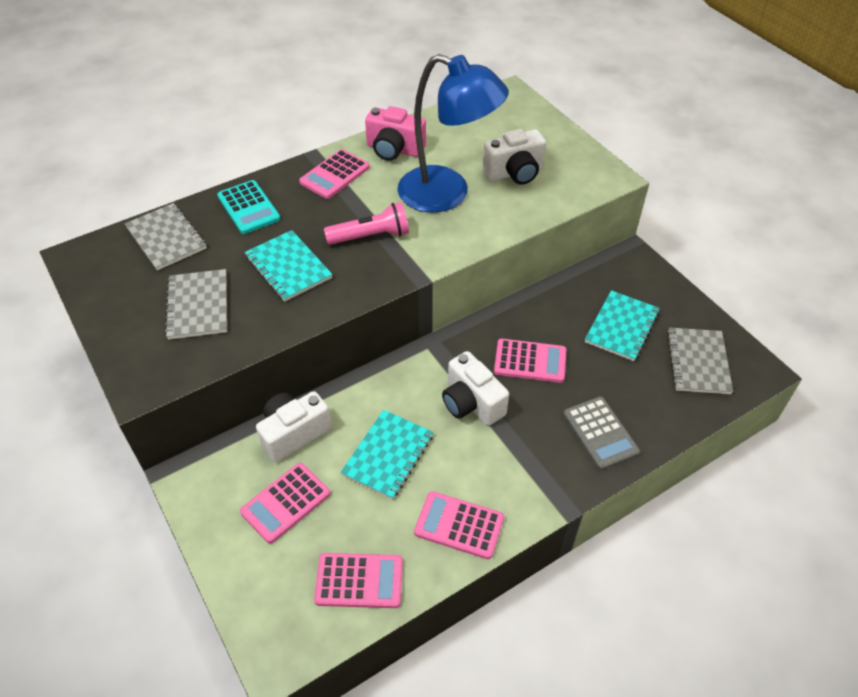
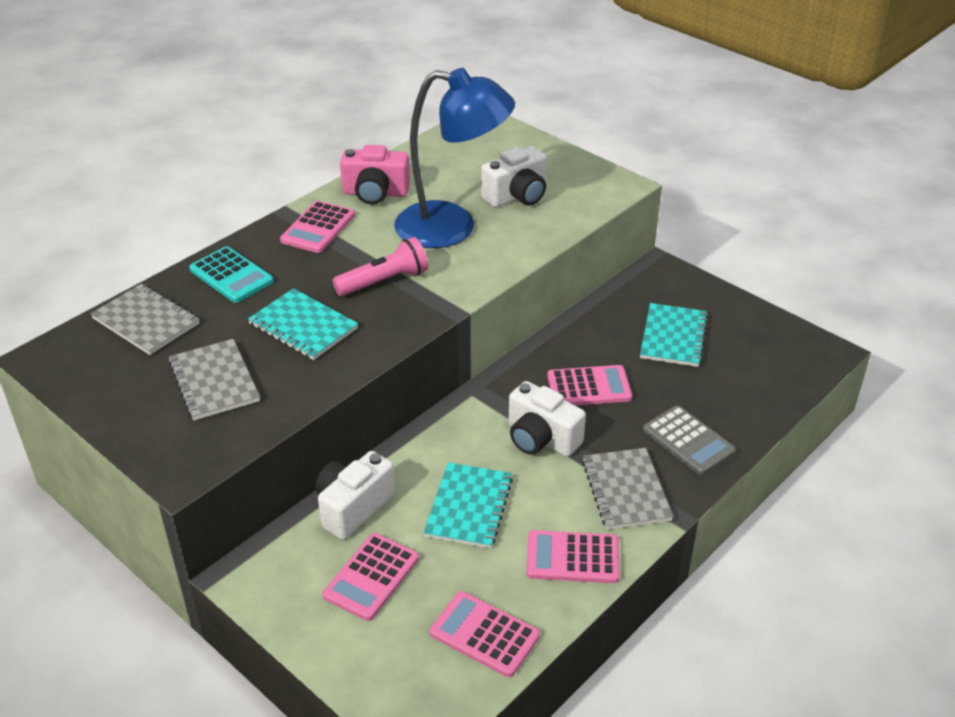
camera: 15 degrees left, 10 degrees down
(359, 581) = (484, 634): pink calculator -> pink calculator turned 135 degrees counterclockwise
(698, 362) = (763, 355): grey notebook -> grey notebook (626, 490)

